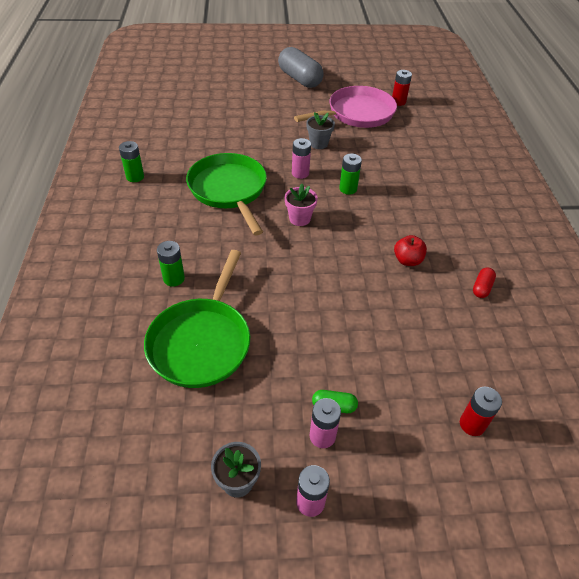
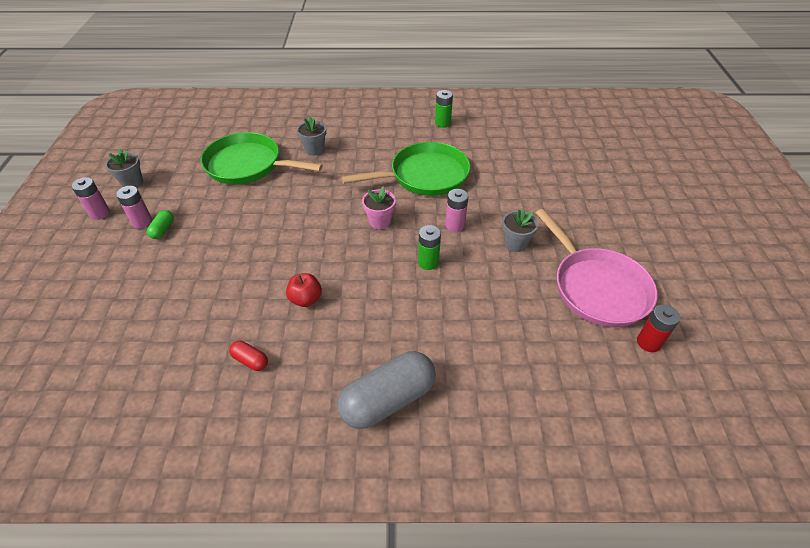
camera: 95 degrees right, 0 degrees up
(174, 278) = (314, 150): green battery -> grey flower pot
(300, 79) = (669, 235): grey capsule -> grey capsule (388, 400)
(472, 424) = (104, 313): red battery -> none

